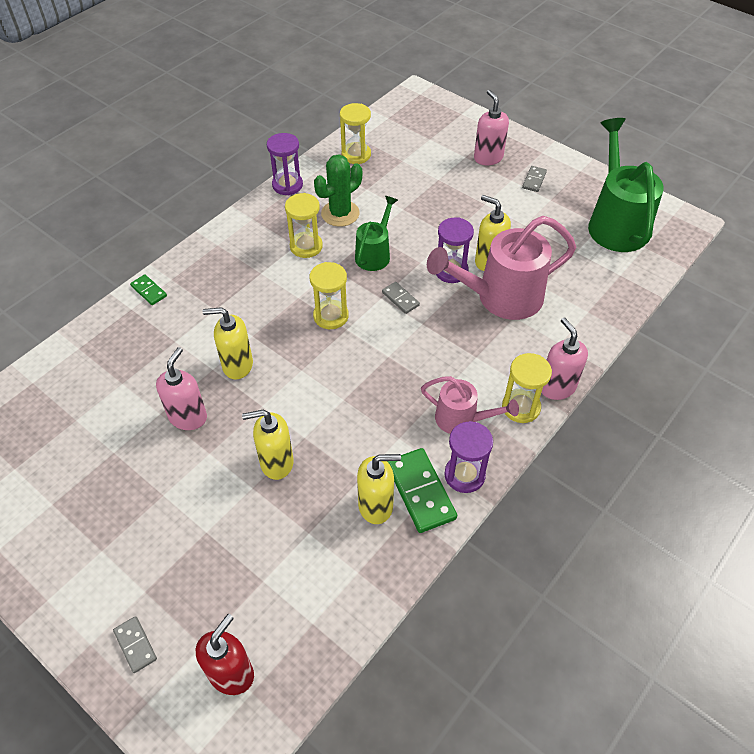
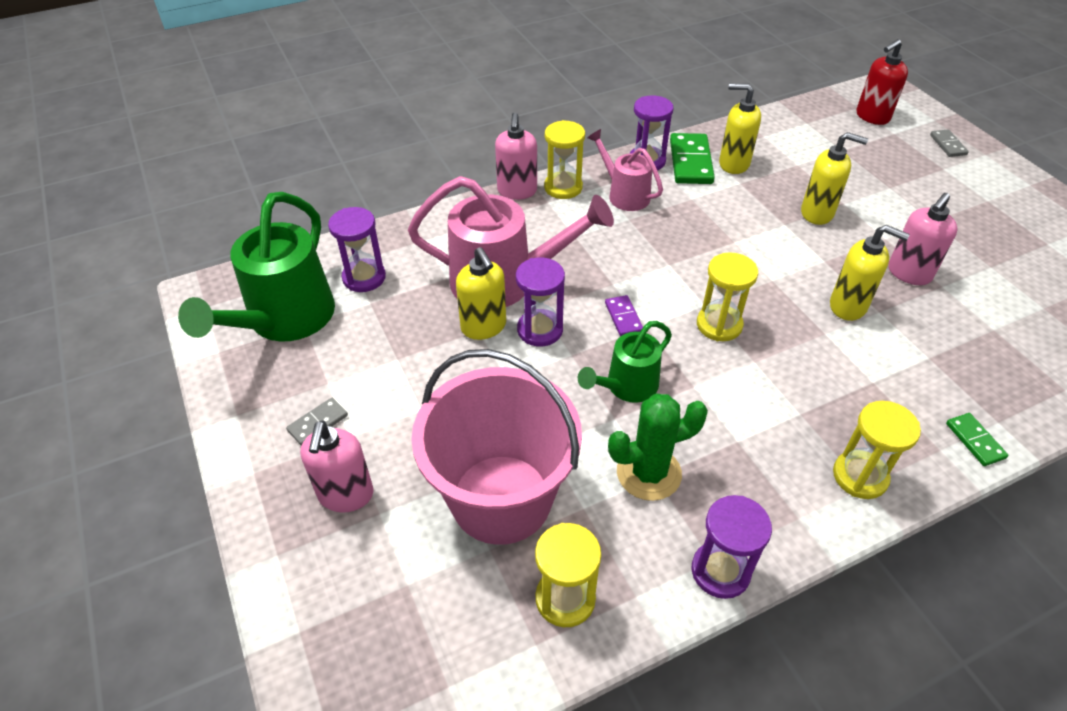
camera: 155 degrees left, 5 degrees down
(306, 246) = (722, 433): yellow hourglass -> yellow hourglass (860, 476)
(400, 299) = (623, 317): grey domino -> purple domino
(410, 179) = (501, 498): none -> pink bucket
(598, 267) = (364, 277): none -> purple hourglass

